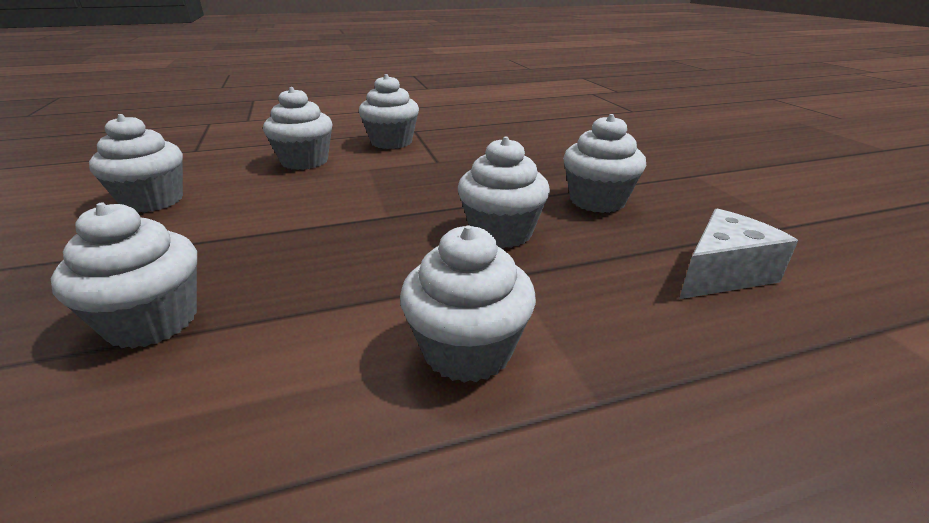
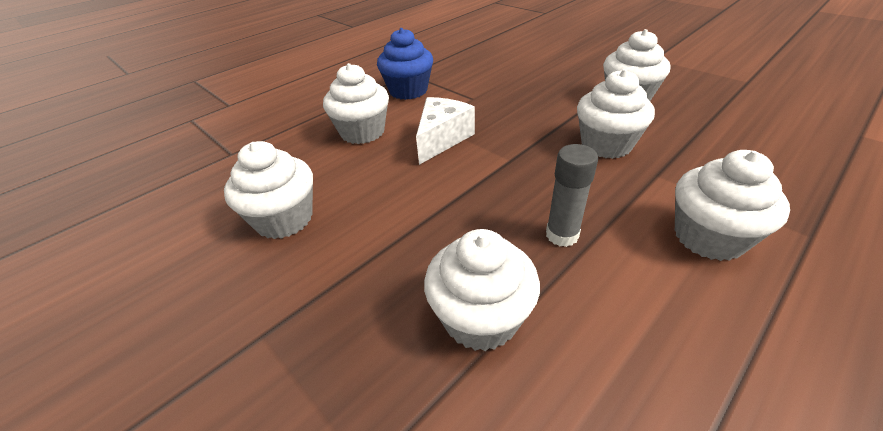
camera: 25 degrees left, 10 degrees up
(326, 289) = (562, 235): none -> grey glue stick
(391, 142) = (408, 91): white cupcake -> blue cupcake
(722, 274) = (759, 128): white cheese -> white cheese (442, 139)

